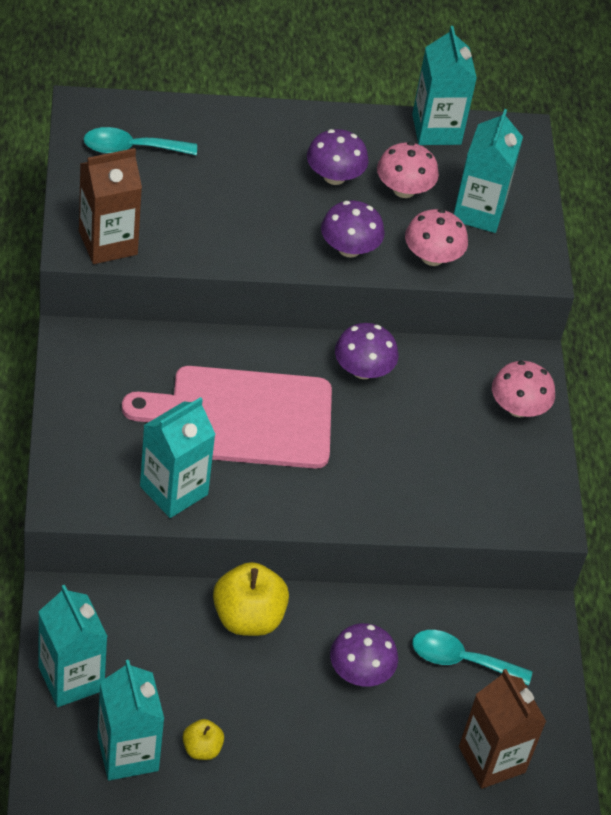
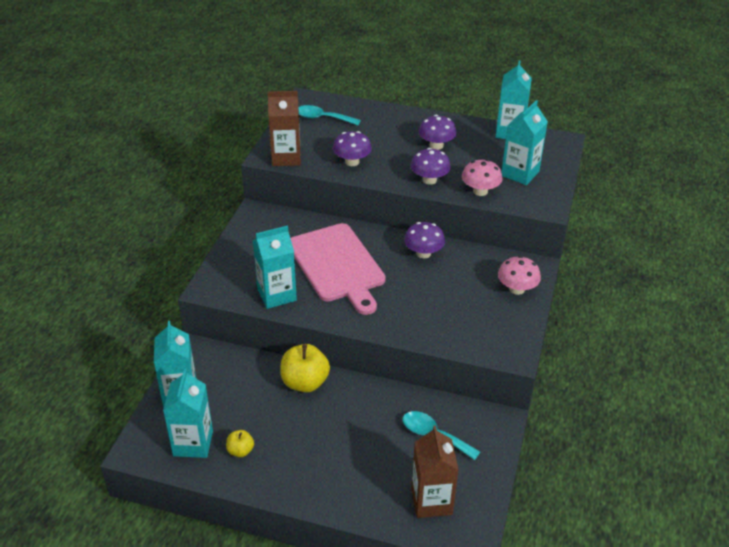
camera: 25 degrees right, 10 degrees down
(243, 417) = (337, 265): pink cutting board -> pink cutting board turned 135 degrees counterclockwise
(360, 671) = (363, 428): purple mushroom -> purple mushroom (352, 162)
(404, 189) = (476, 157): pink mushroom -> none

